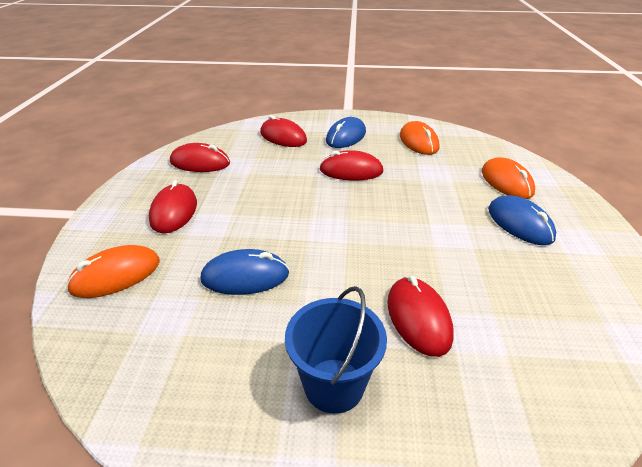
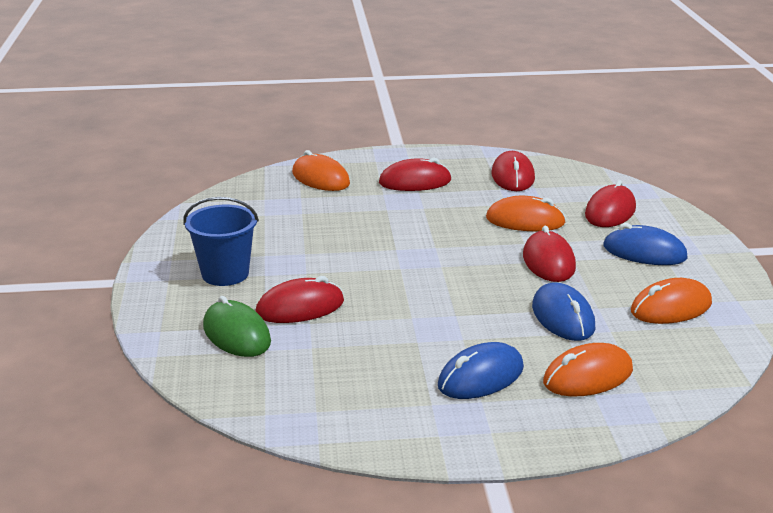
camera: 80 degrees right, 10 degrees down
(245, 276) = (333, 227): blue mouse -> blue mouse (563, 317)
(282, 169) = (525, 221): none -> orange mouse
(479, 379) = (236, 334): none -> green mouse

